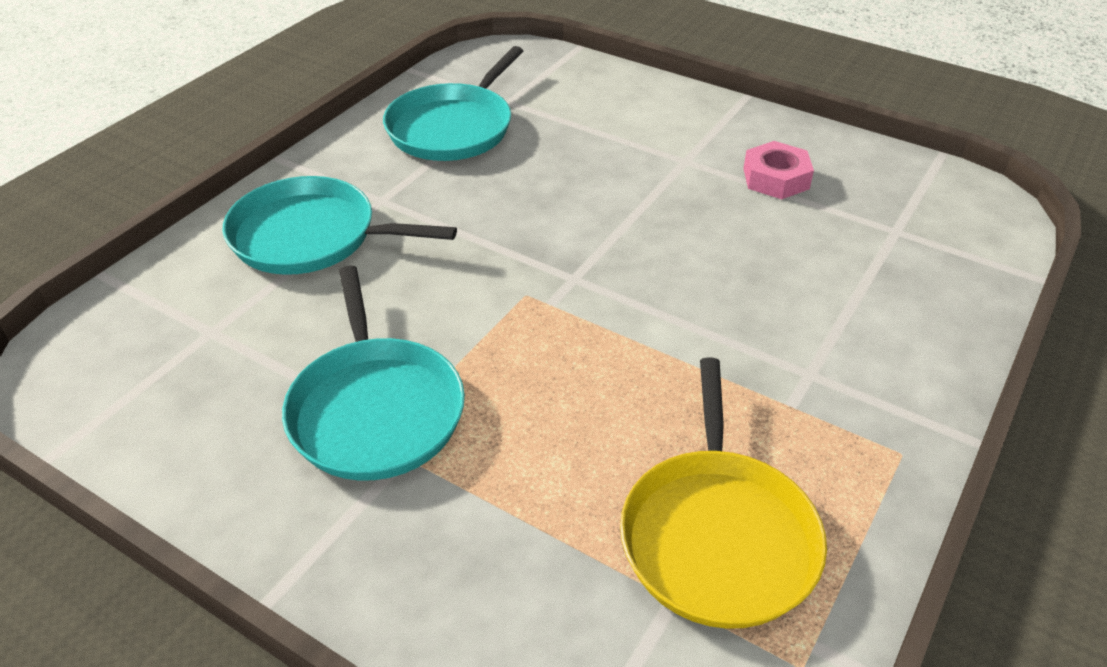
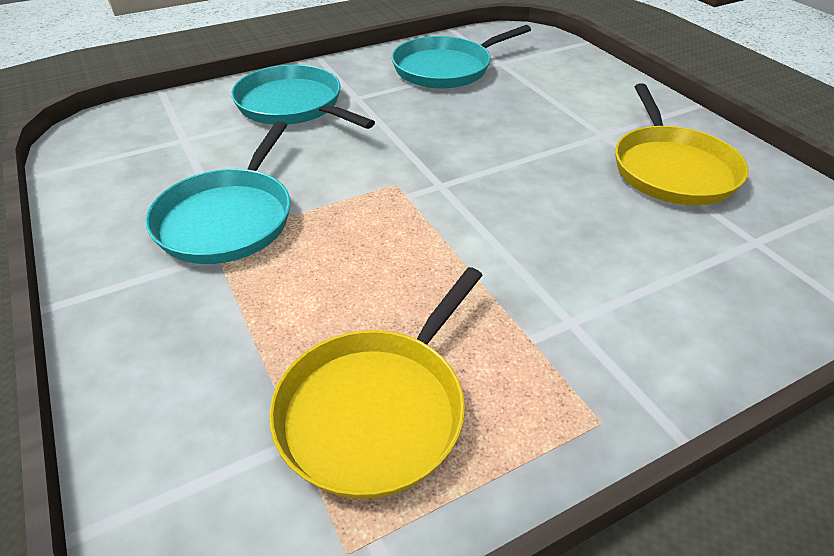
camera: 30 degrees right, 0 degrees up
(776, 178) = (672, 169): pink nut -> yellow pan

